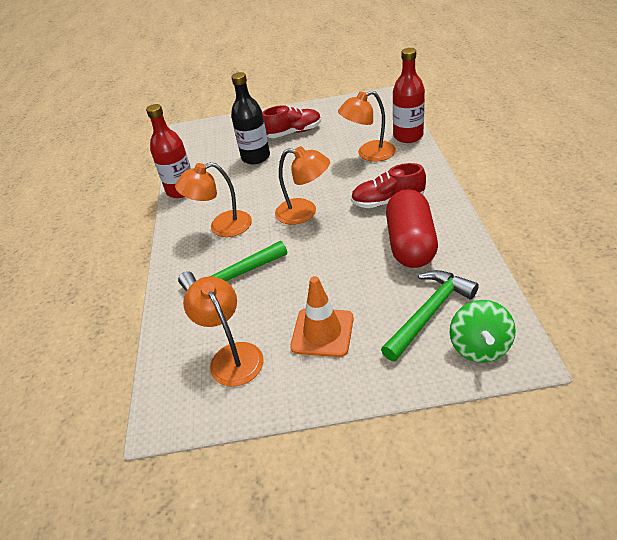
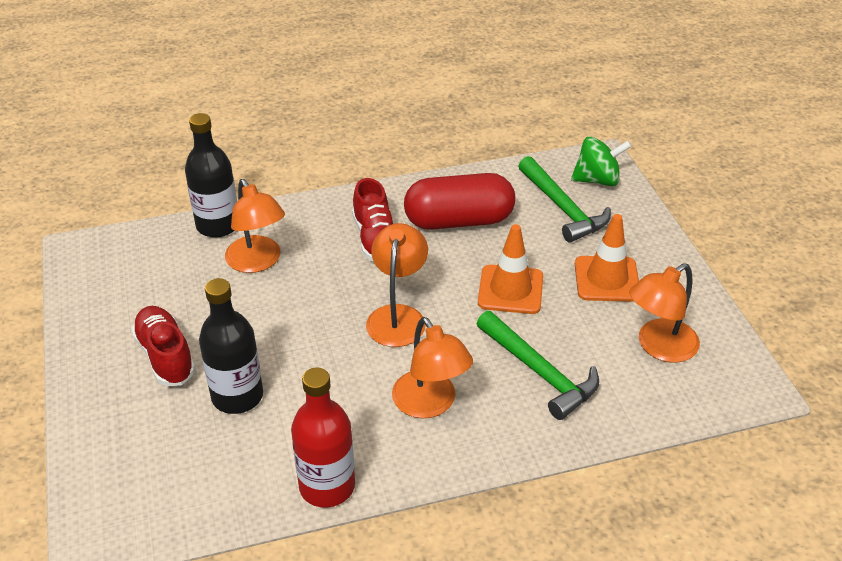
camera: 105 degrees left, 0 degrees up
(320, 269) = (510, 290): none -> orange traffic cone
(408, 136) = (218, 225): red bottle -> black bottle
(429, 313) = (563, 208): green hammer -> green hammer turned 150 degrees counterclockwise

